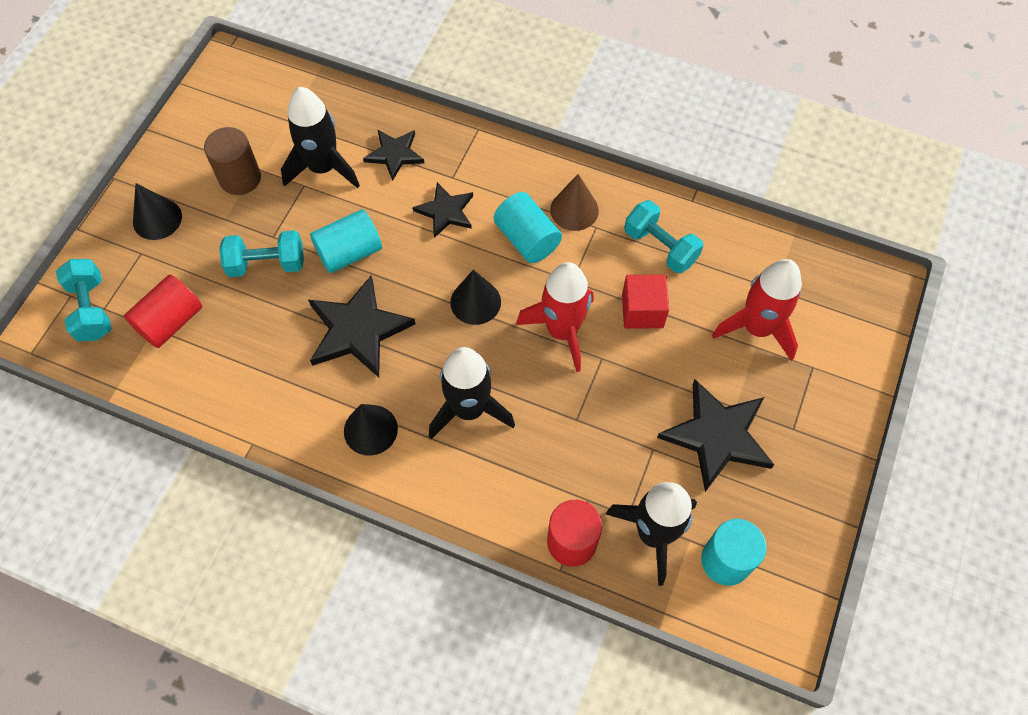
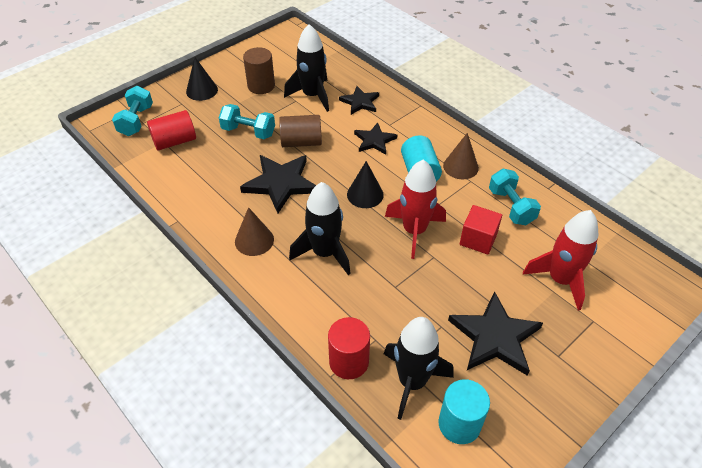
camera: 25 degrees right, 15 degrees down
(349, 252) = (301, 142): turquoise cylinder -> brown cylinder
(370, 430) = (254, 240): black cone -> brown cone

